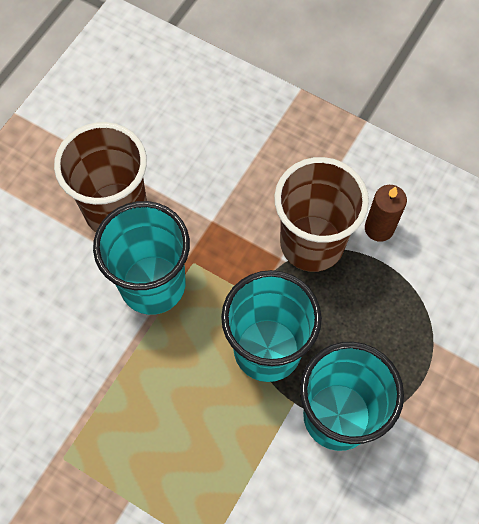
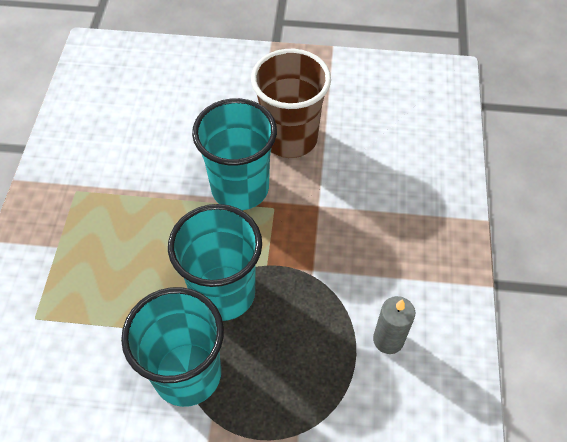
camera: 65 degrees right, 10 degrees down
(312, 243) = (340, 289): brown cup -> none
(379, 228) = (388, 340): brown candle -> grey candle

